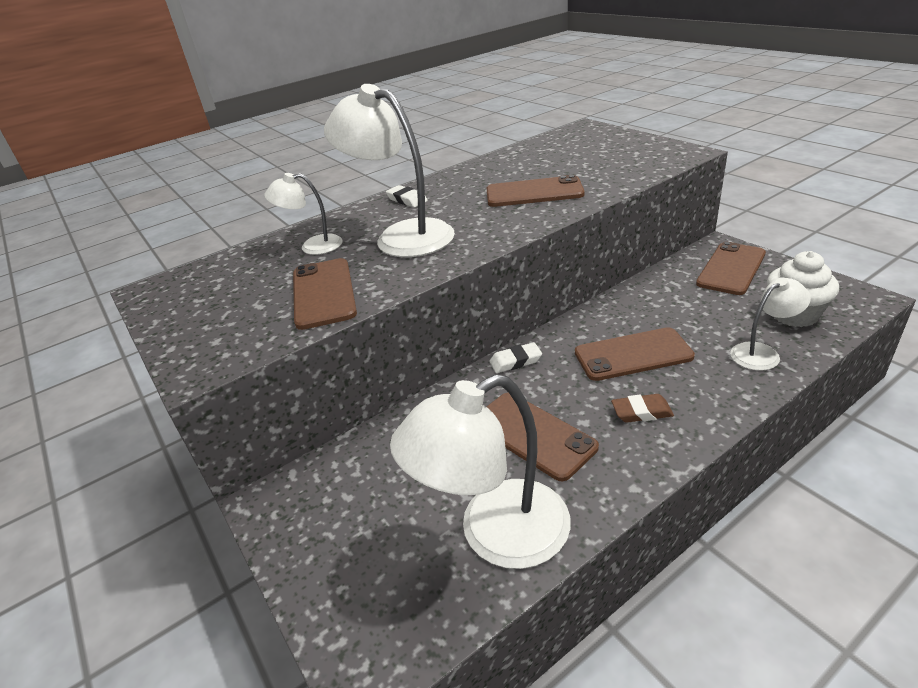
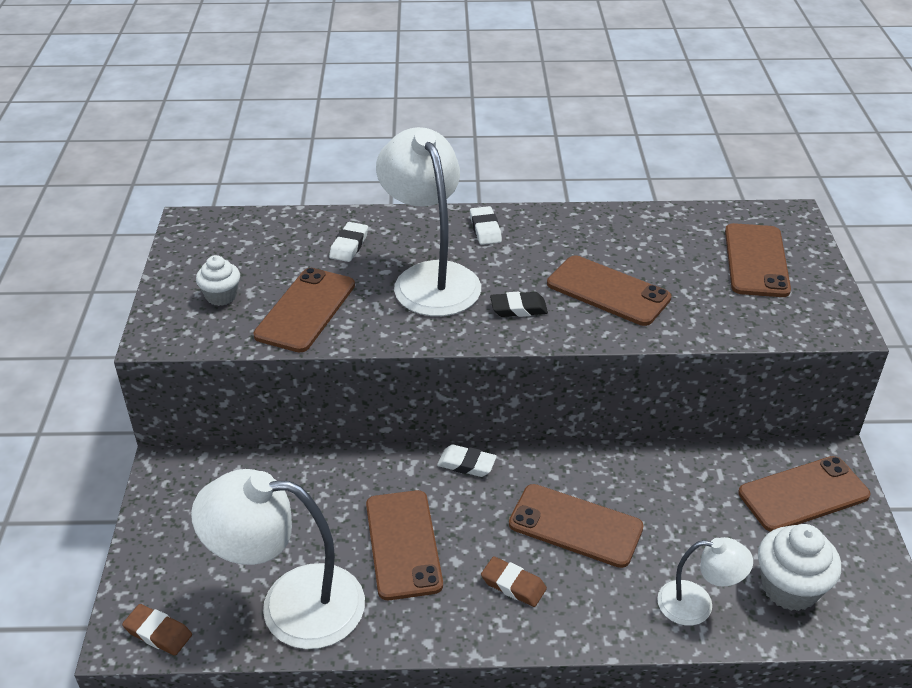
camera: 30 degrees right, 5 degrees up
(233, 318) = (221, 296): none -> white cupcake
(313, 246) = (349, 245): white lamp -> white eraser
(397, 645) = (158, 633): none -> brown eraser
(488, 223) = (518, 308): none -> black eraser
(597, 148) = (756, 260): none -> brown phone

